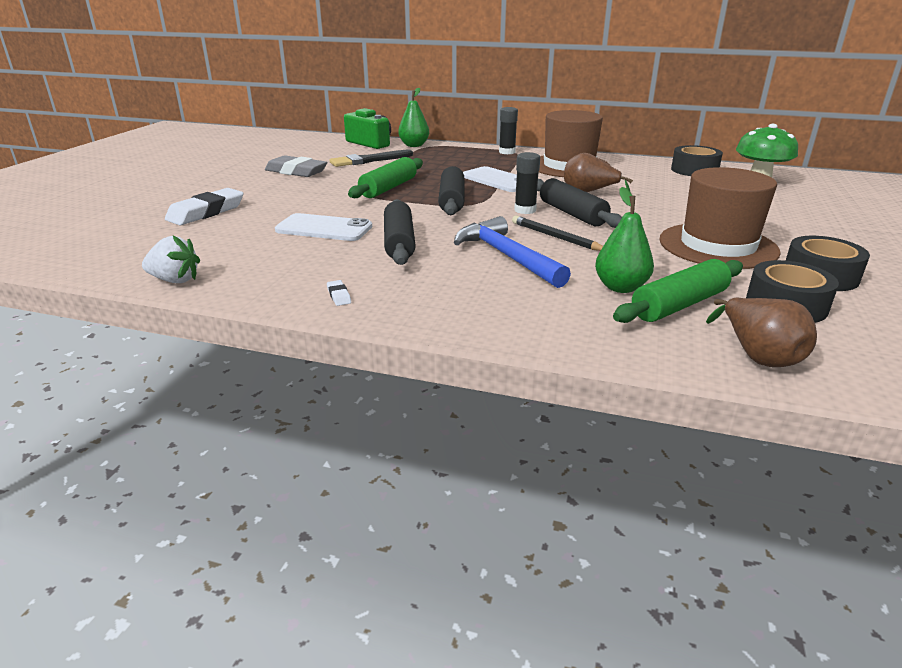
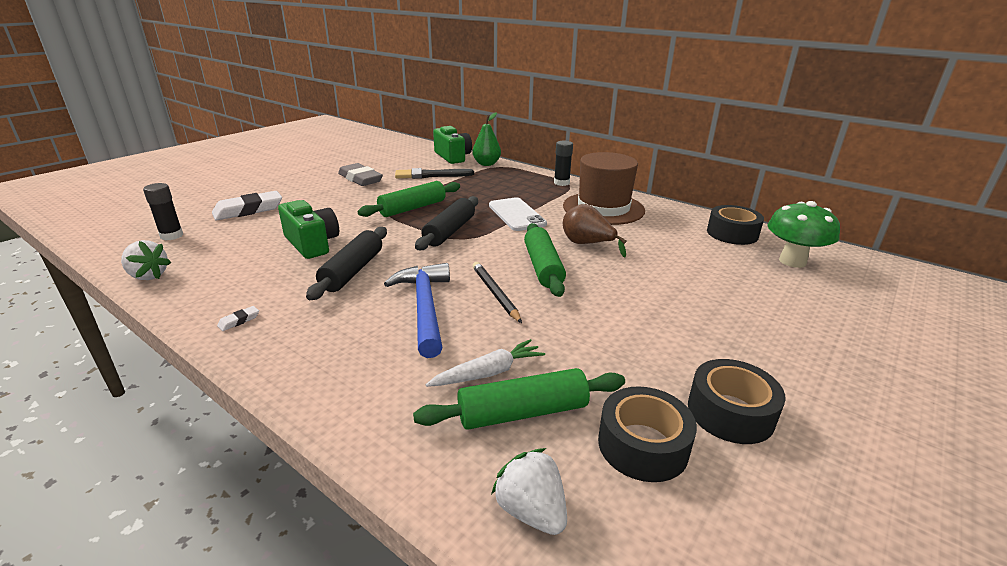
camera: 20 degrees right, 0 degrees up
(324, 228) = (312, 244): white phone -> green camera
(339, 296) = (239, 321): white eraser -> white eraser turned 45 degrees clockwise
(525, 210) = (502, 255): black glue stick -> black glue stick (171, 236)
(572, 213) = (543, 267): black rolling pin -> green rolling pin
(620, 287) = (488, 373): green pear -> white carrot
(717, 246) = (651, 340): brown hat -> none
(757, 355) = (531, 511): brown pear -> white strawberry

